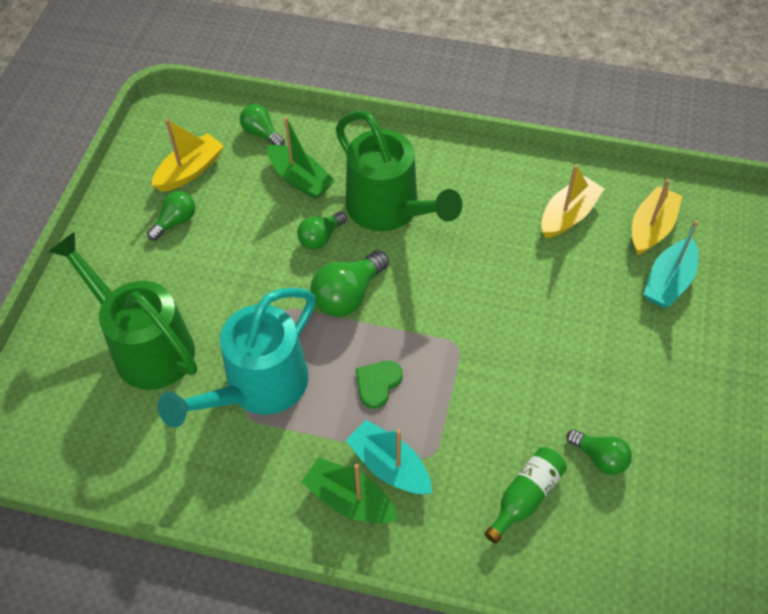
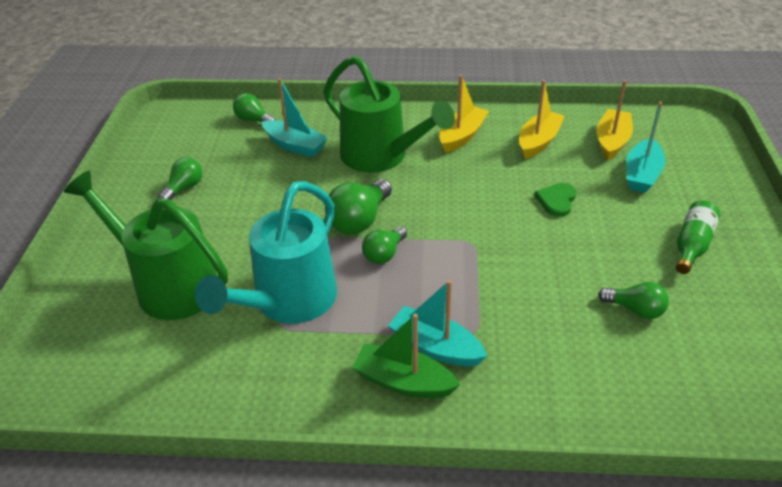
camera: 10 degrees left, 15 degrees down
(190, 171) = (192, 152): yellow boat -> yellow boat (462, 136)
(300, 179) = (295, 146): green boat -> turquoise boat
(321, 238) = (323, 183): green light bulb -> green light bulb (384, 254)
(377, 383) = (405, 282): green heart -> green heart (556, 201)
(525, 497) = (577, 352): green bottle -> green bottle (691, 245)

